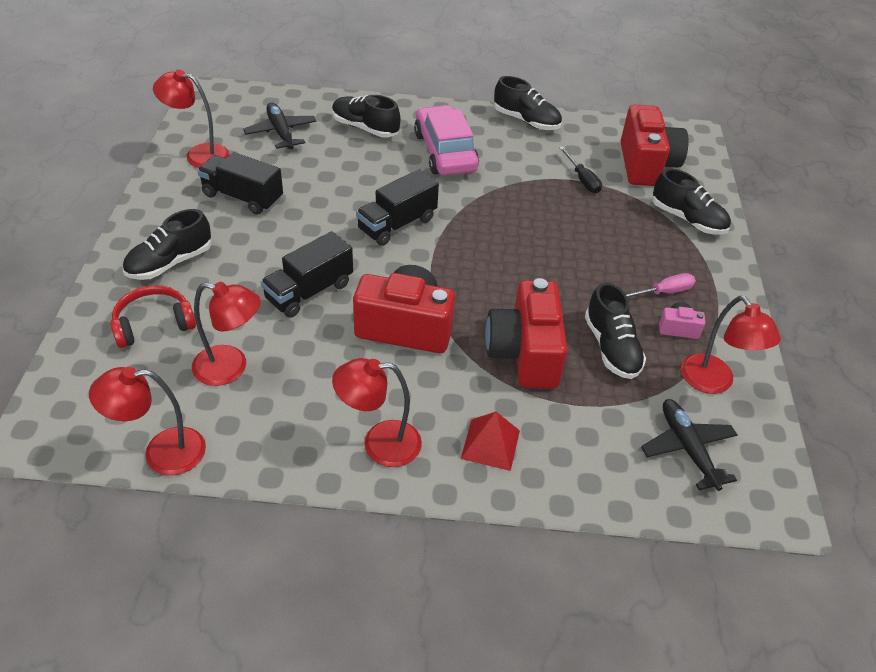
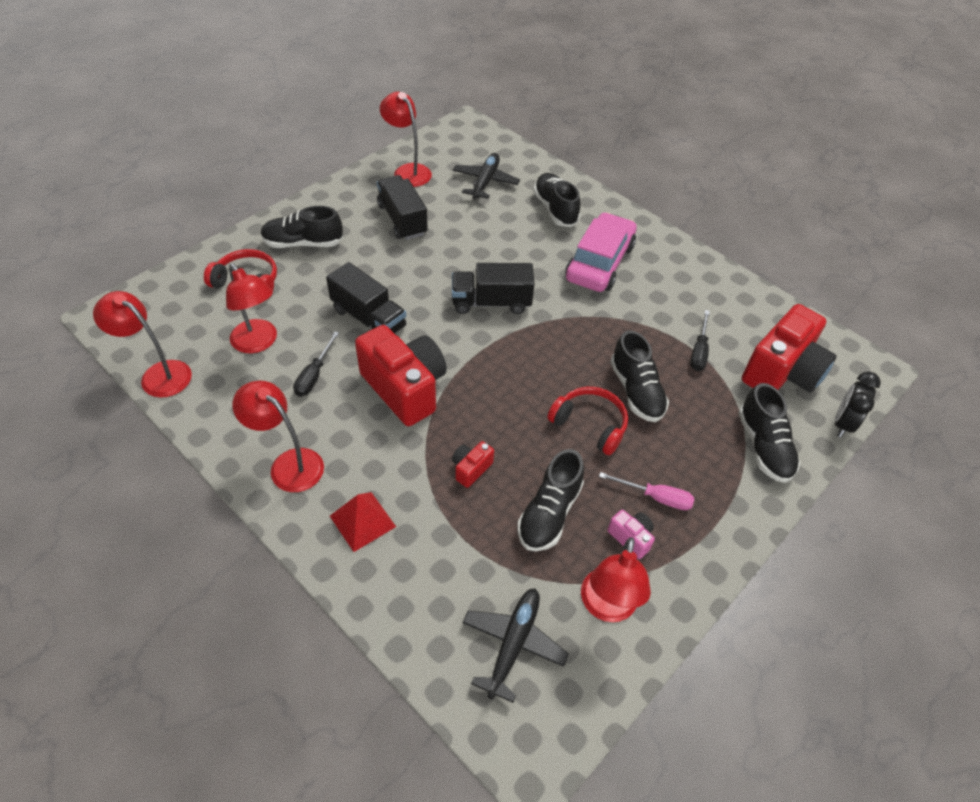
camera: 40 degrees right, 5 degrees up
(309, 291) = (369, 318): black truck -> black truck turned 135 degrees counterclockwise
(316, 363) = (314, 375): none -> black screwdriver
(524, 353) = (471, 469): red camera -> red camera, size x0.44
(526, 121) = (707, 271): black shoe -> black shoe (636, 391)
(569, 271) = (590, 425): none -> red headphones
(714, 178) = (842, 423): none -> black clock

